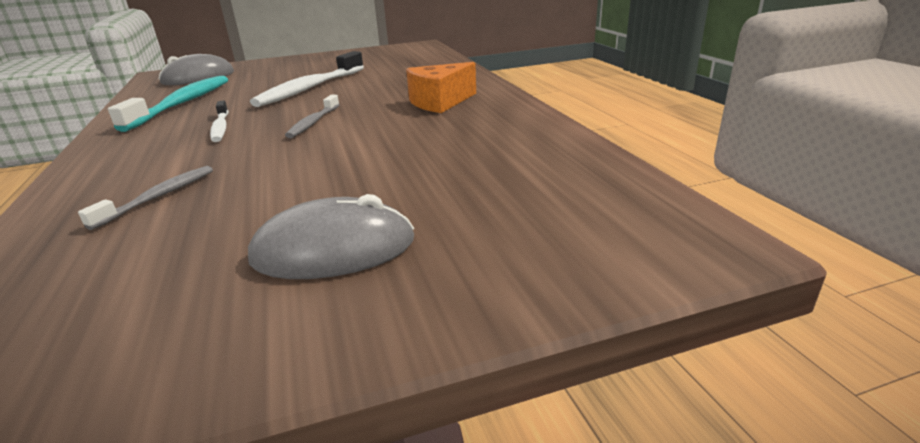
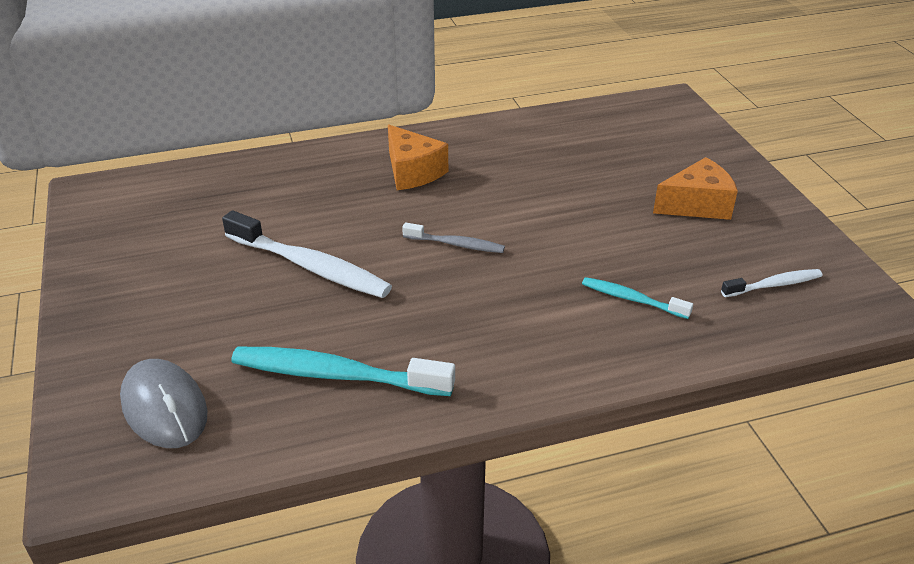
camera: 90 degrees left, 10 degrees up
(159, 197) = (631, 299): grey toothbrush -> turquoise toothbrush
(220, 127) = (456, 309): white toothbrush -> white toothbrush (774, 285)
(334, 249) = (697, 205): grey mouse -> orange cheese

